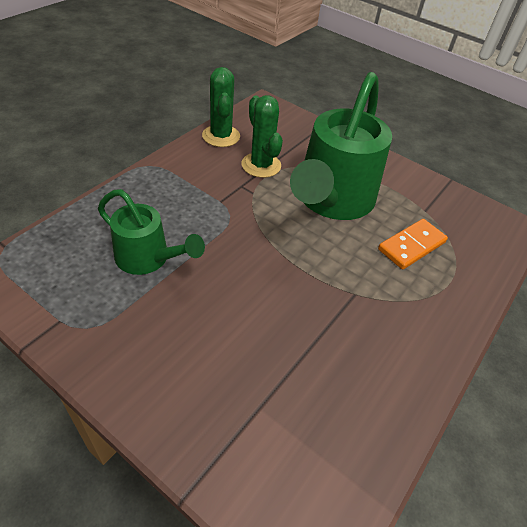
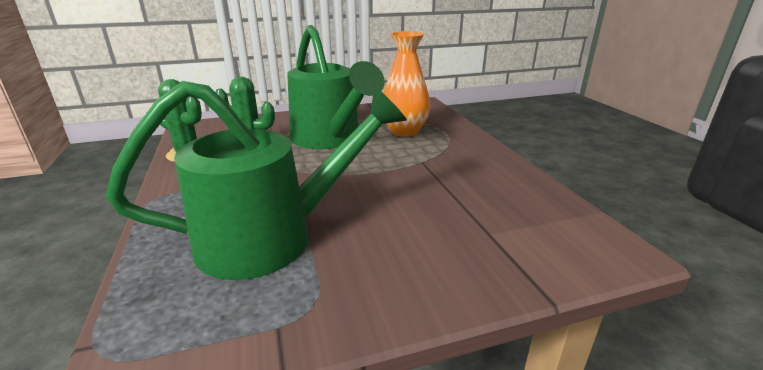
camera: 50 degrees left, 20 degrees down
(148, 259) = (272, 237): green watering can -> green watering can, size x1.80
(412, 246) = (404, 131): orange domino -> orange vase

